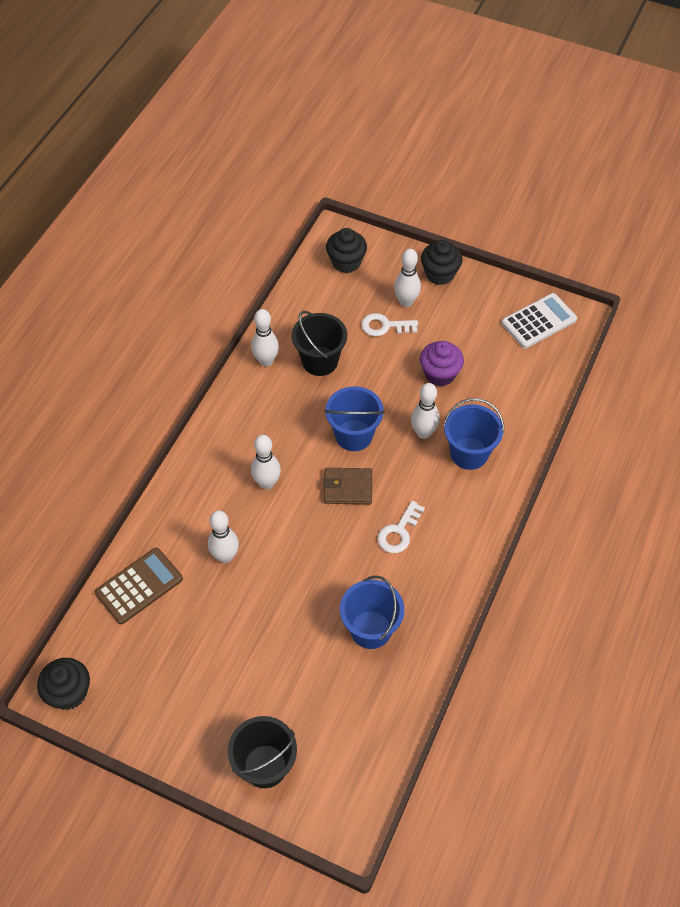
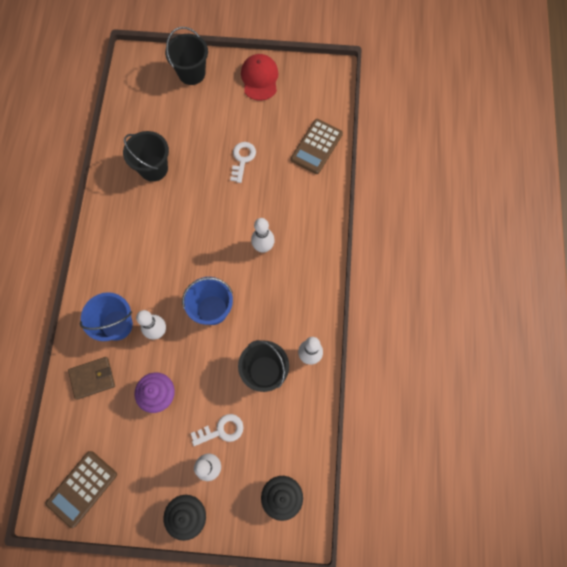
camera: 160 degrees right, 15 degrees up
(69, 693) = (325, 74): black cupcake -> none
(167, 720) = (259, 78): none -> red cap
(225, 556) = (269, 184): white bowling pin -> none
(347, 488) = (202, 263): brown wallet -> brown wallet (92, 378)
(370, 629) = (153, 168): blue bucket -> black bucket
(399, 532) = (154, 242): white key -> white key (242, 159)
(539, 321) = (82, 488): white calculator -> brown calculator

